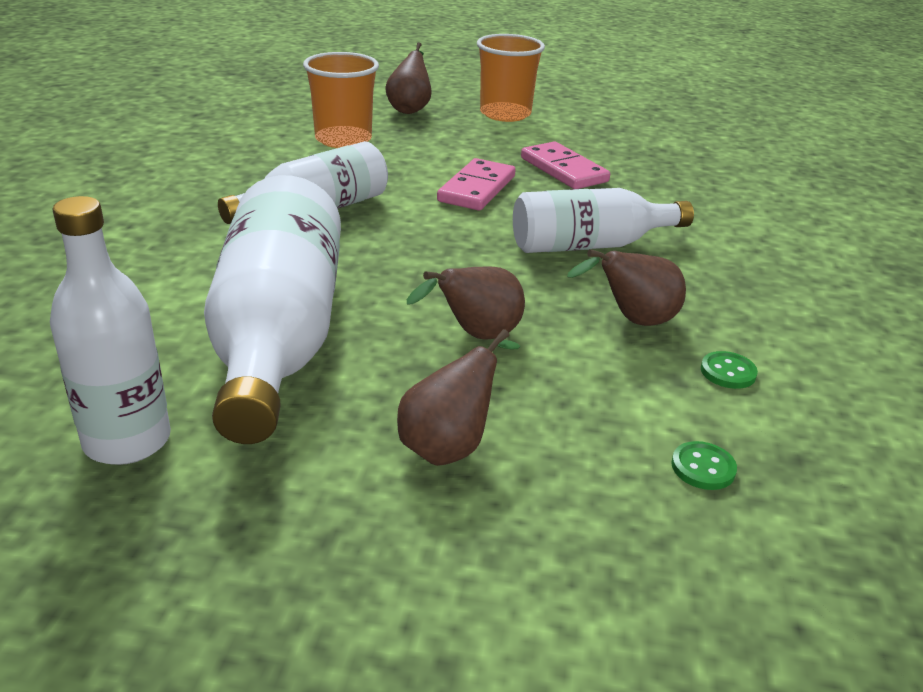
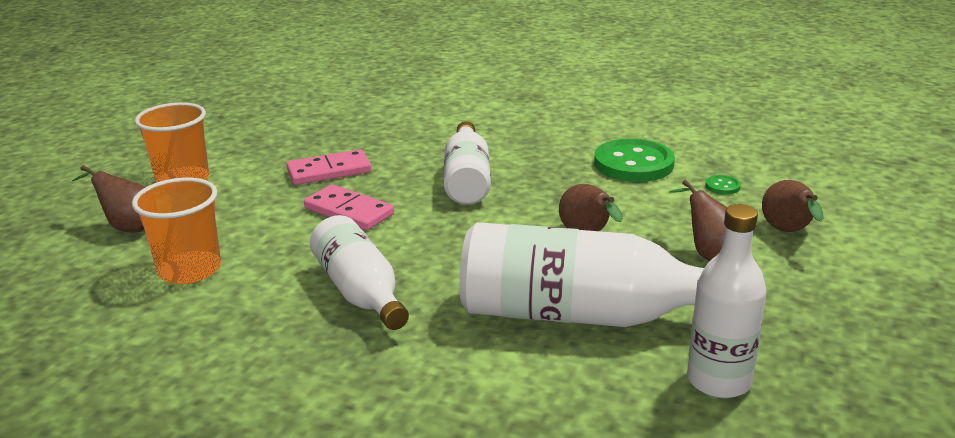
camera: 75 degrees left, 5 degrees down
(633, 321) = (574, 181): brown pear -> brown pear (788, 232)
(728, 372) = (633, 164): green button -> green button, size x2.44

